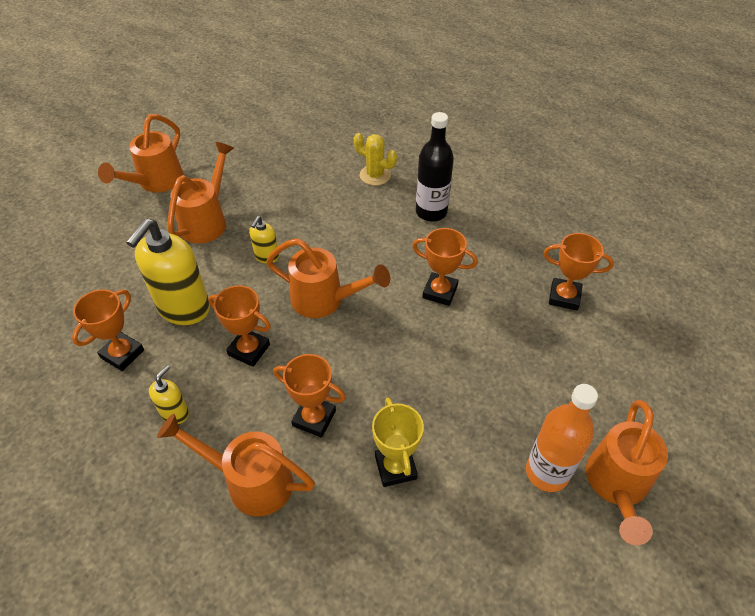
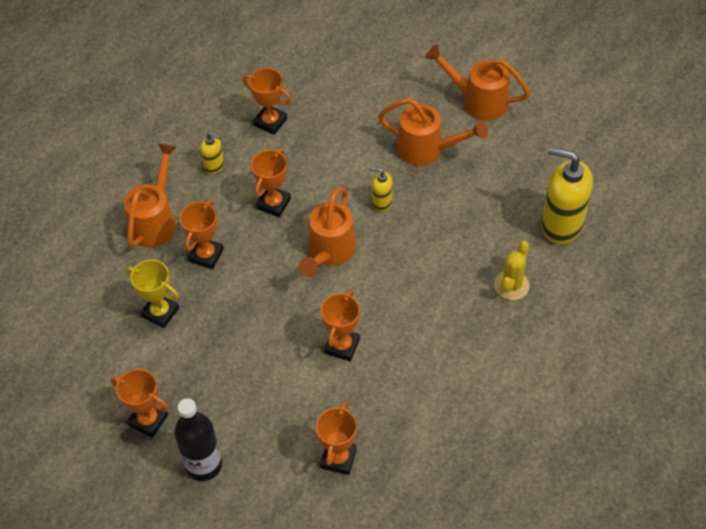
camera: 90 degrees right, 5 degrees up
(184, 309) = (317, 152): yellow soap dispenser -> yellow soap dispenser (561, 225)
(395, 467) = (160, 312): yellow trophy -> yellow trophy turned 45 degrees clockwise
(431, 212) = (456, 340): black bottle -> black bottle (204, 465)
(547, 472) = (148, 420): orange bottle -> orange trophy
(616, 485) = (133, 472): orange watering can -> none

